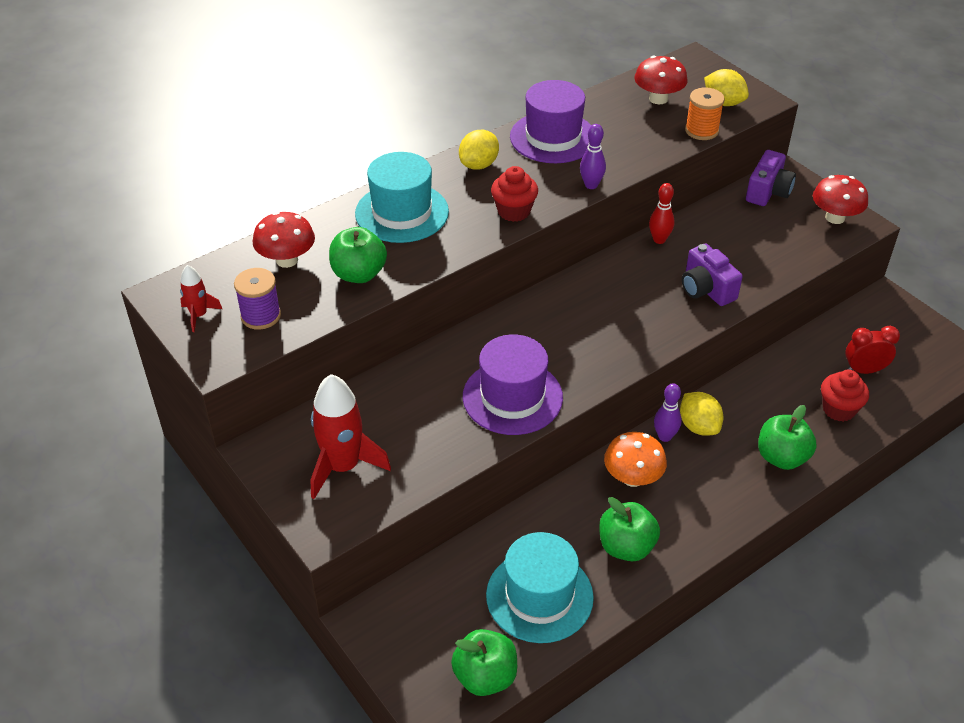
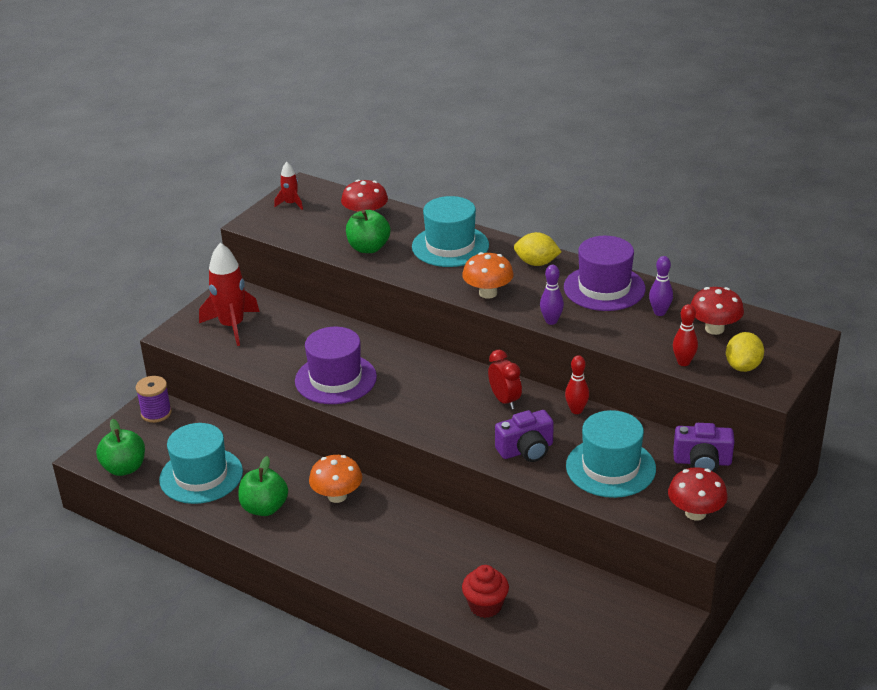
camera: 70 degrees right, 10 degrees down
(261, 316) = (303, 225): purple spool -> purple spool (156, 413)
(514, 211) = (488, 293): red cupcake -> orange mushroom
(665, 436) = (392, 504): purple bowling pin -> purple bowling pin (659, 312)
(698, 426) = (414, 521): yellow lemon -> none
(701, 130) = (683, 362): orange spool -> red bowling pin
(706, 289) = (526, 450): purple camera -> purple camera turned 150 degrees counterclockwise
(754, 245) = (610, 467): none -> turquoise hat
(781, 457) = (404, 578): green apple -> none
(864, 370) = (550, 616): red clock -> red clock (505, 400)

